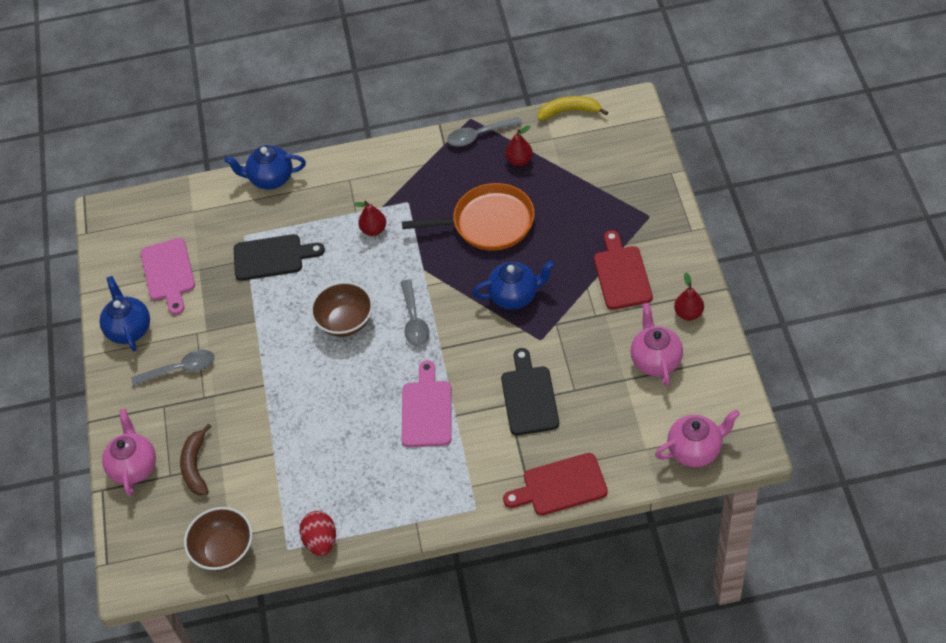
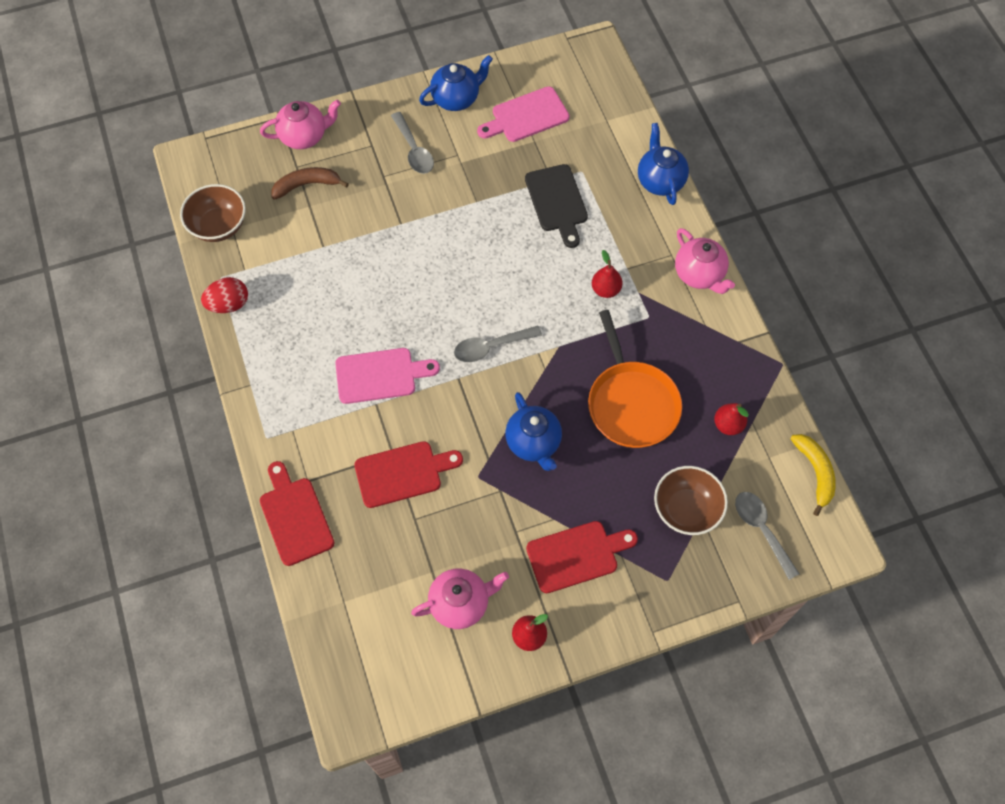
camera: 75 degrees right, 10 degrees up
(345, 322) = (483, 282): brown bowl -> brown bowl (686, 509)
(479, 135) = (758, 376): grey spoon -> grey spoon (761, 530)
(529, 397) = (402, 473): black cutting board -> red cutting board
(695, 450) = (344, 656): pink teapot -> pink teapot (699, 275)

